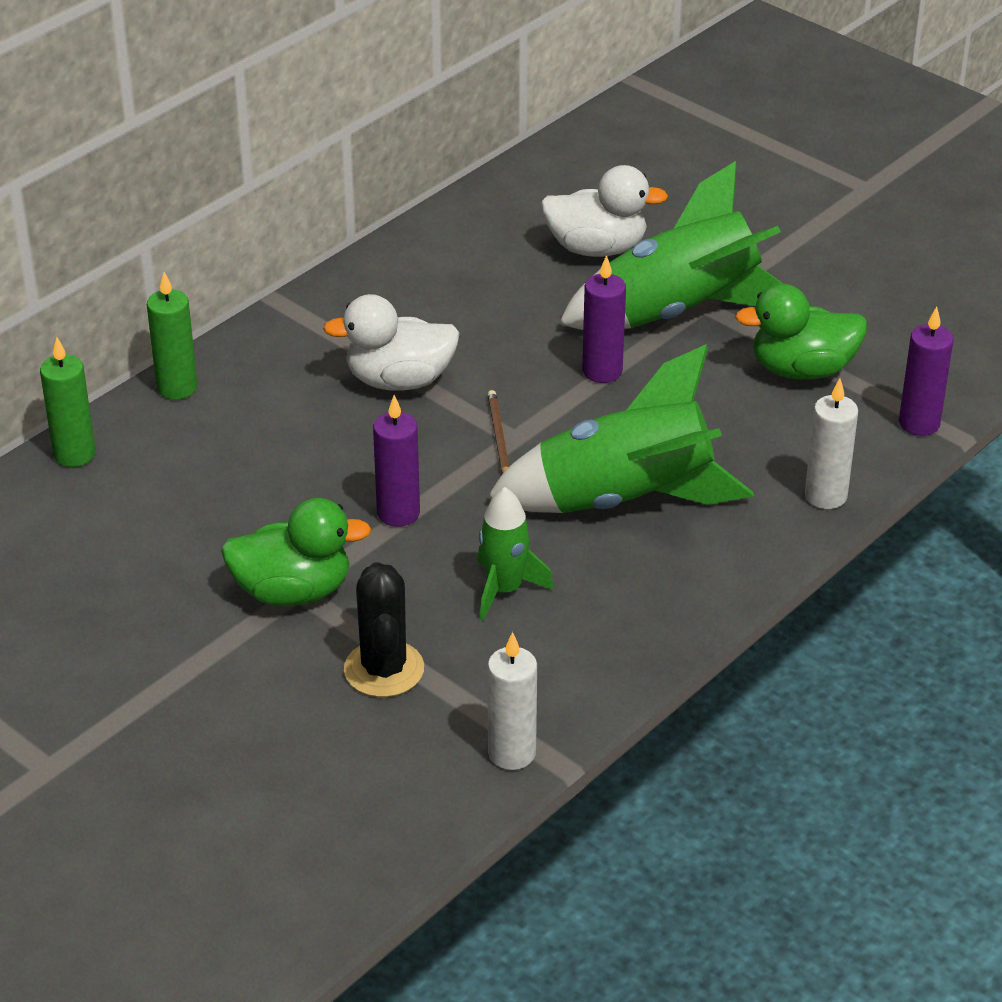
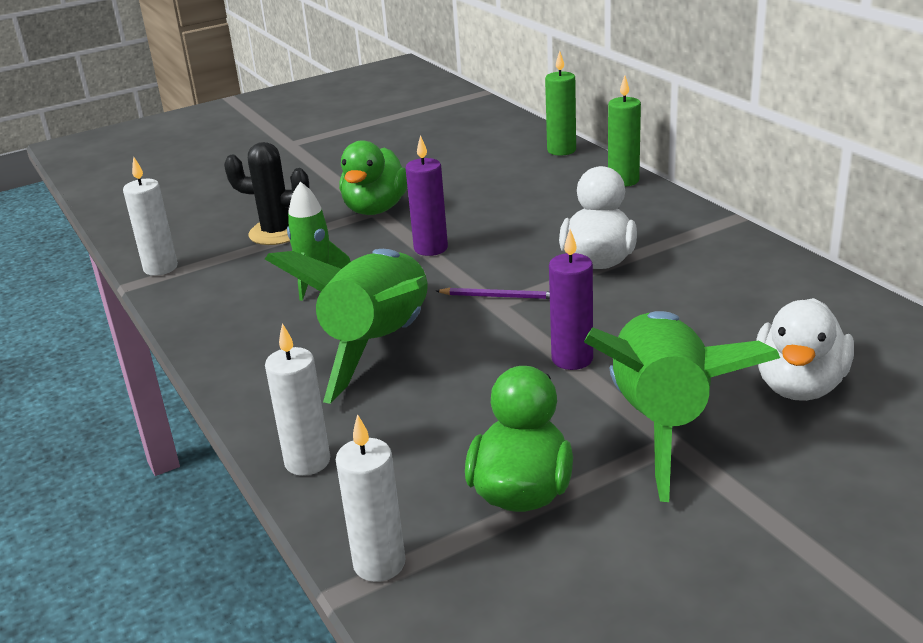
camera: 110 degrees right, 10 degrees down
(498, 437) = (499, 296): brown pencil -> purple pencil
(919, 423) = (379, 564): purple candle -> white candle

